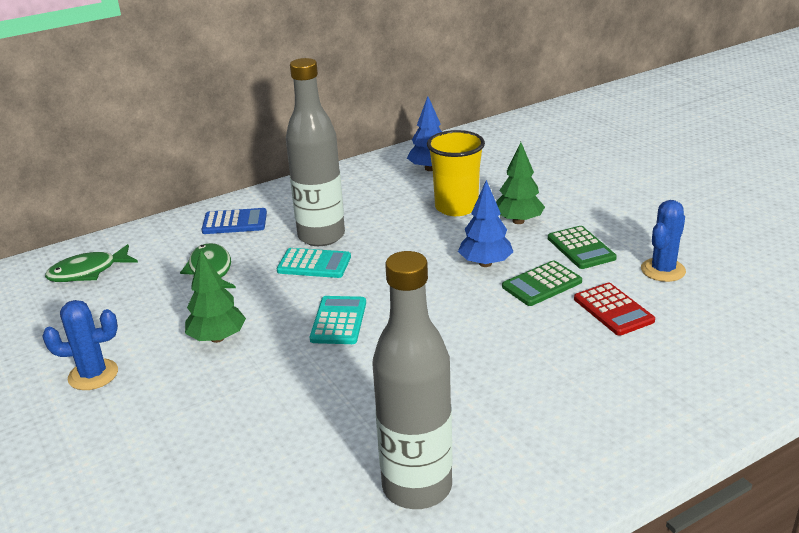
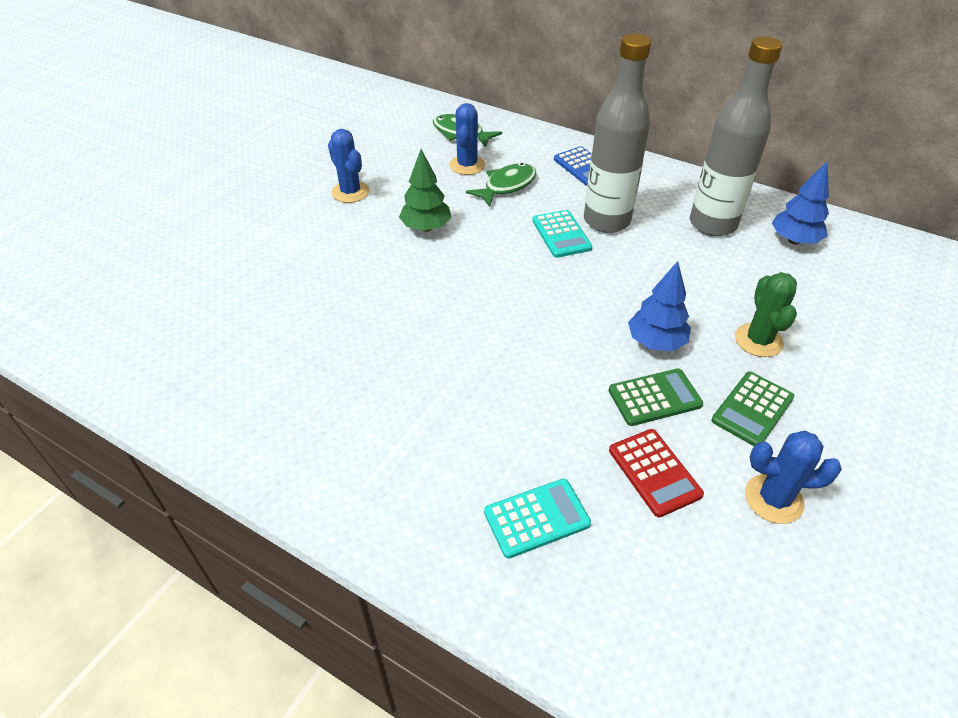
camera: 60 degrees right, 15 degrees up
(147, 284) = (467, 165): none -> blue cactus
(338, 321) = (492, 281): turquoise calculator -> turquoise calculator (536, 518)
(417, 487) = (311, 409): grey bottle -> grey bottle (712, 224)
(456, 207) = (739, 285): yellow cup -> none
(518, 221) = (758, 340): green tree -> green cactus
(542, 284) = (654, 397): green calculator -> green calculator turned 135 degrees clockwise
(613, 310) = (654, 472): red calculator -> red calculator turned 60 degrees counterclockwise

